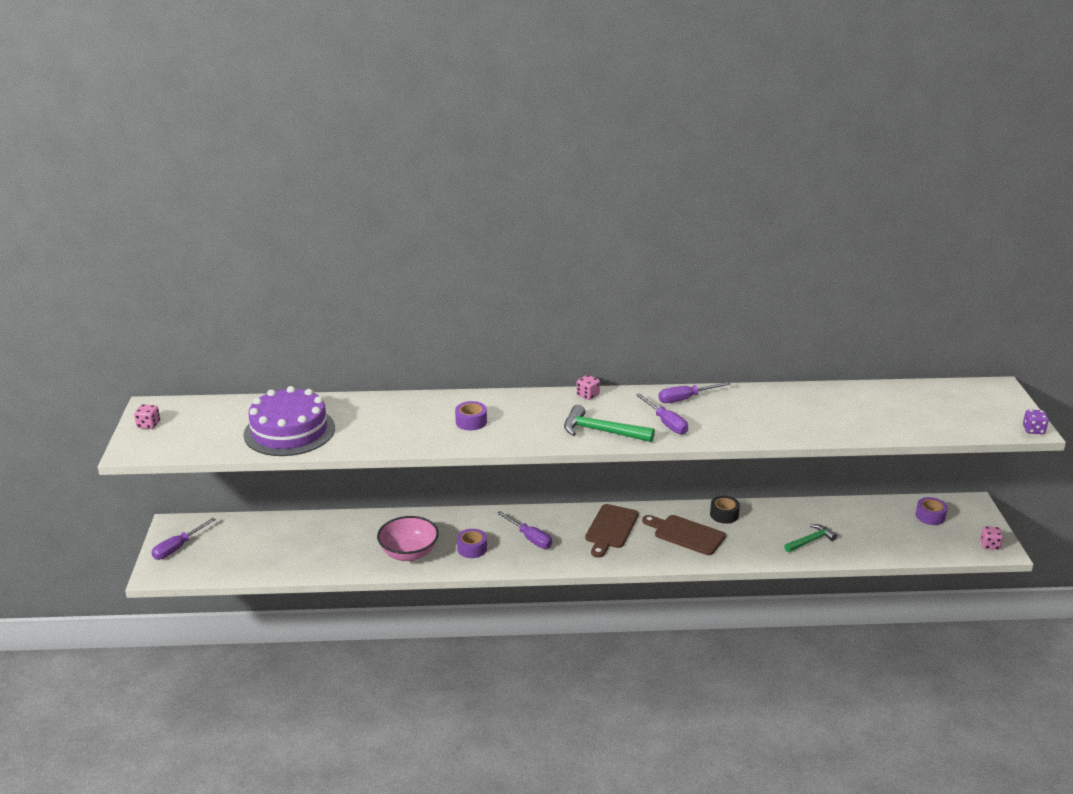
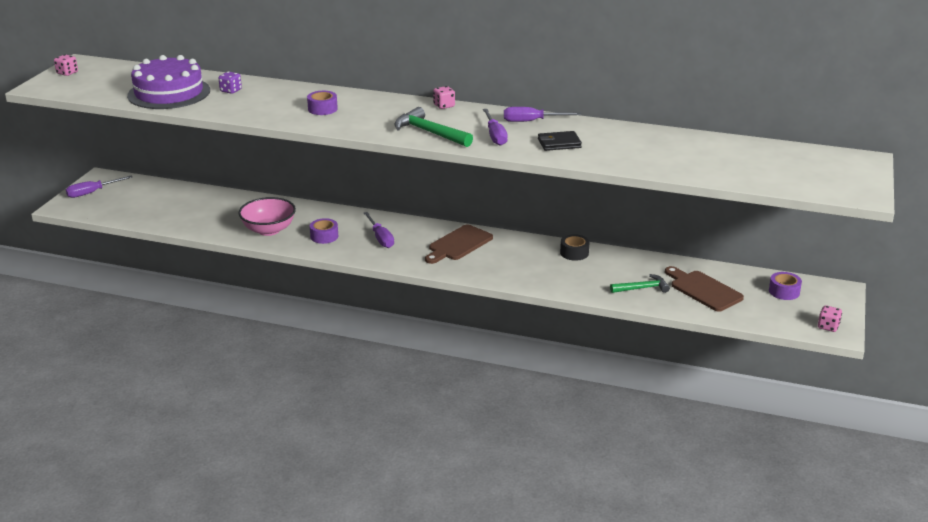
camera: 20 degrees right, 0 degrees up
(686, 534) = (525, 261): brown cutting board -> brown cutting board (703, 290)
(732, 421) = (559, 143): none -> black wallet
(1033, 430) = (866, 197): purple dice -> purple dice (231, 91)

